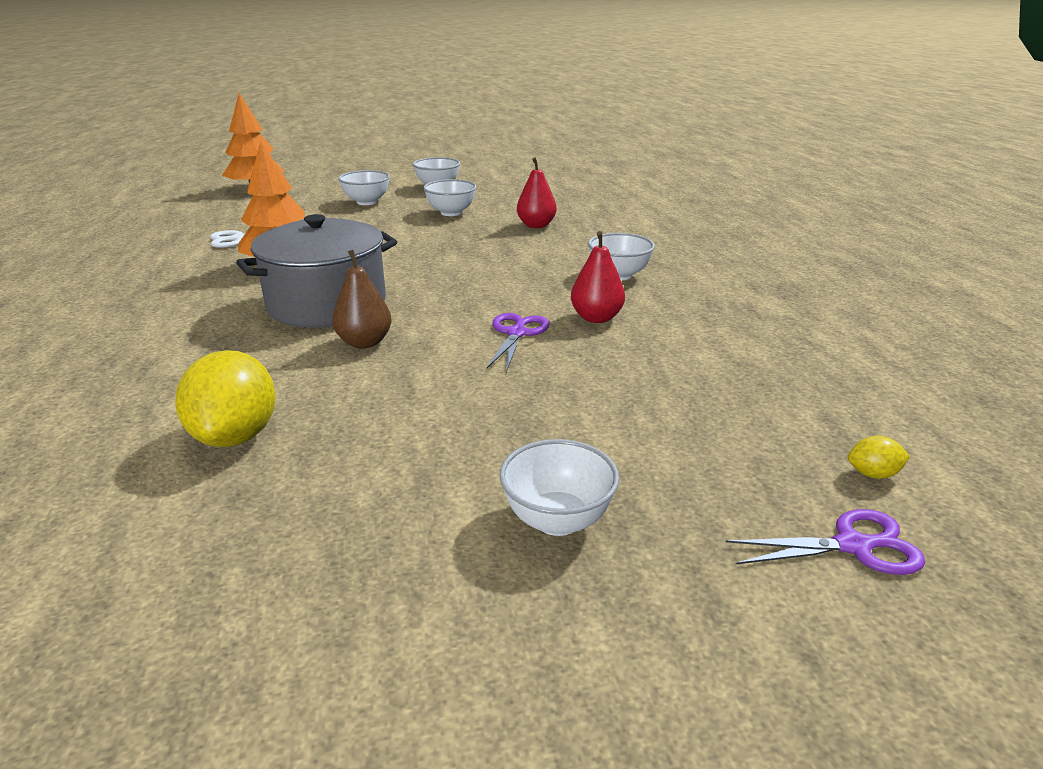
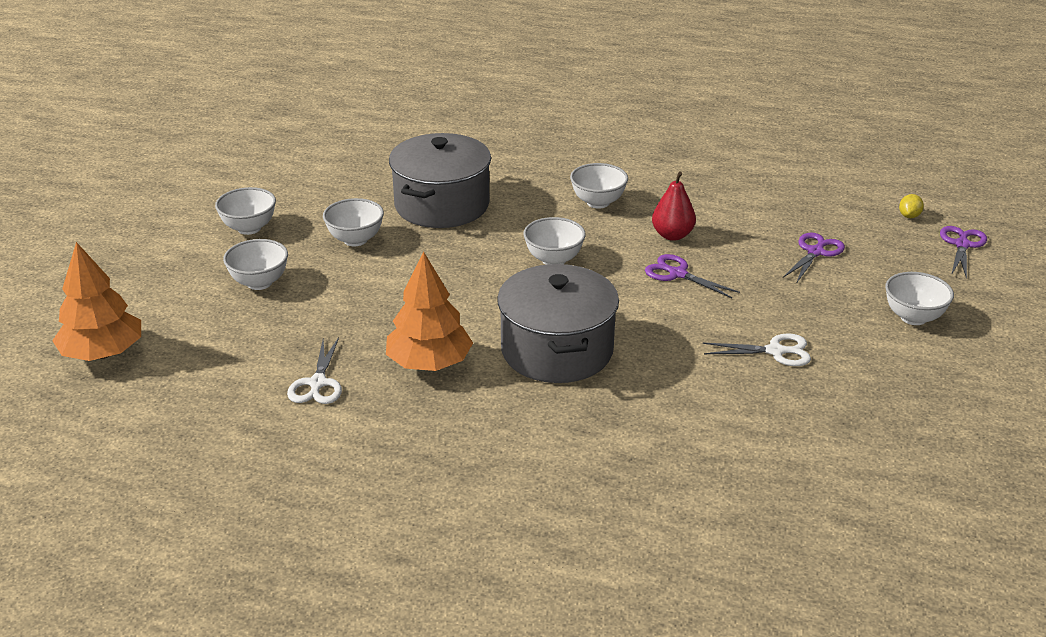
camera: 65 degrees left, 5 degrees up
(236, 436) = (771, 418): yellow lemon -> none
(364, 342) = (651, 343): brown pear -> none
(389, 416) = (775, 351): none -> white scissors
(488, 276) = (554, 260): none -> white bowl
(536, 225) = (442, 205): red pear -> grey pot
(660, 408) = (815, 252): none -> purple scissors

